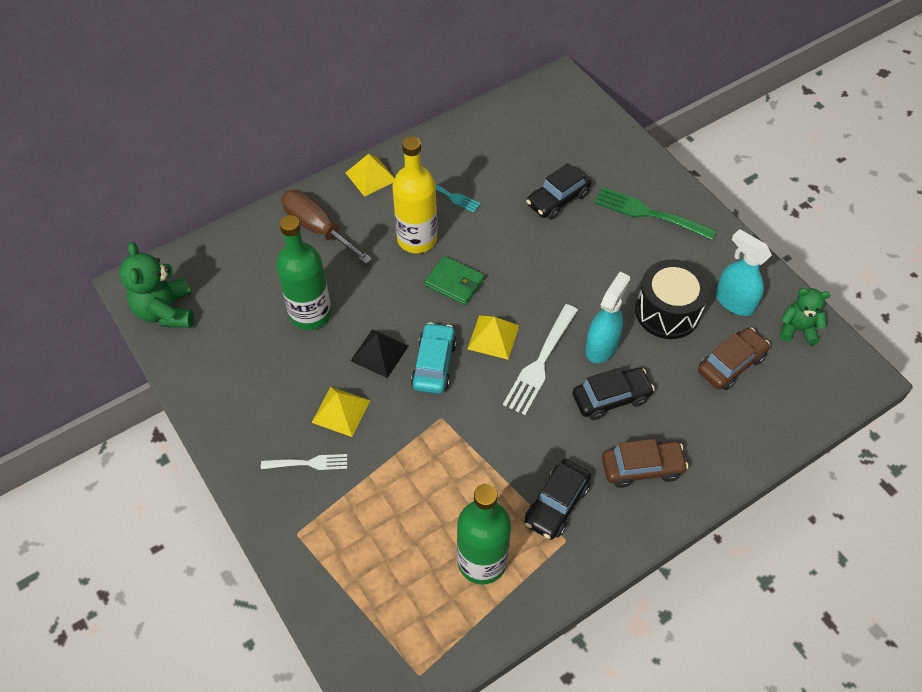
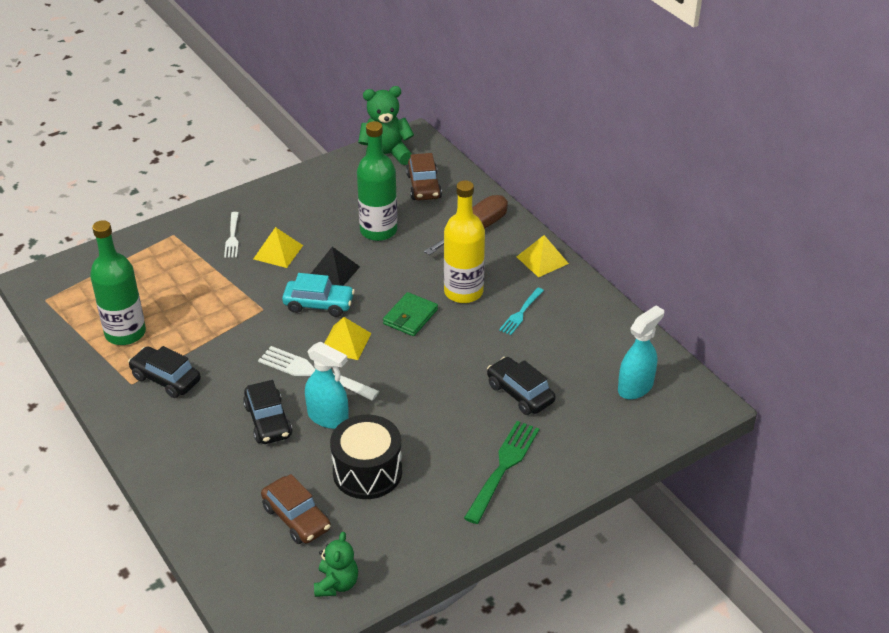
camera: 90 degrees right, 15 degrees down
(642, 468) = (190, 438): brown car -> brown car (424, 186)
(734, 302) = (377, 530): turquoise spray bottle -> turquoise spray bottle (635, 387)

